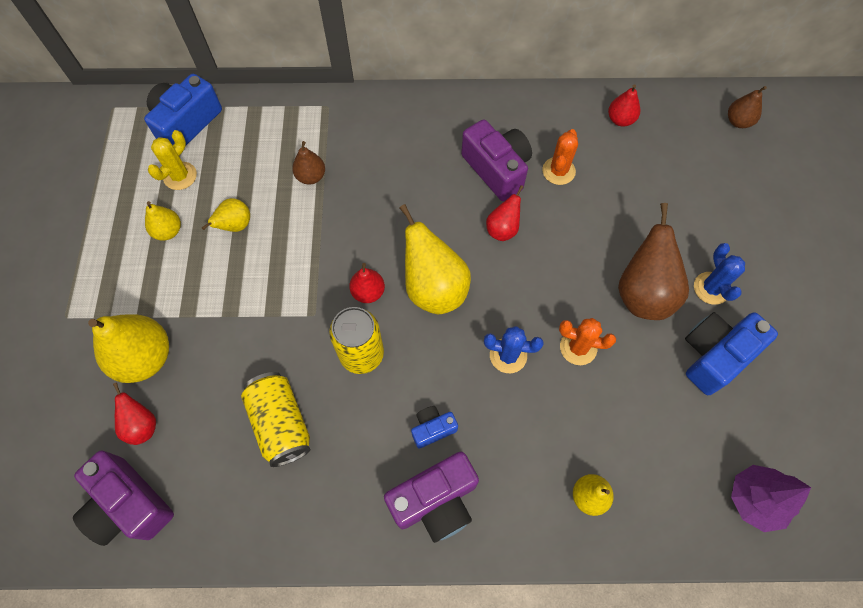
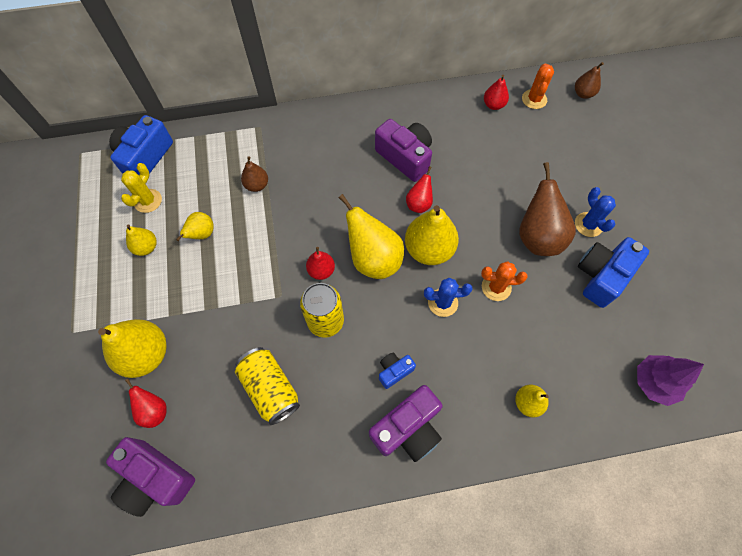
camera: 10 degrees left, 0 degrees up
(504, 287) = (429, 249): none -> yellow pear
(558, 171) = (453, 152): orange cactus -> orange cactus (534, 99)

